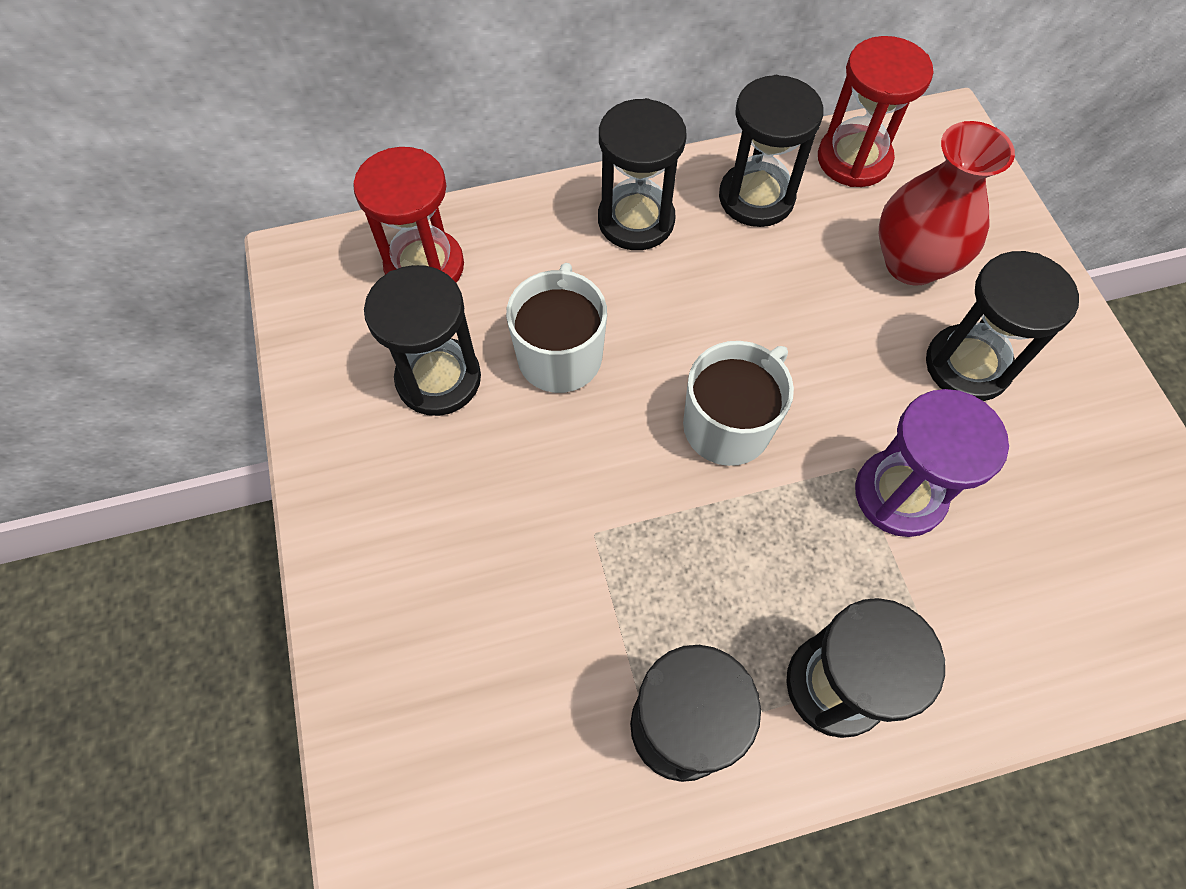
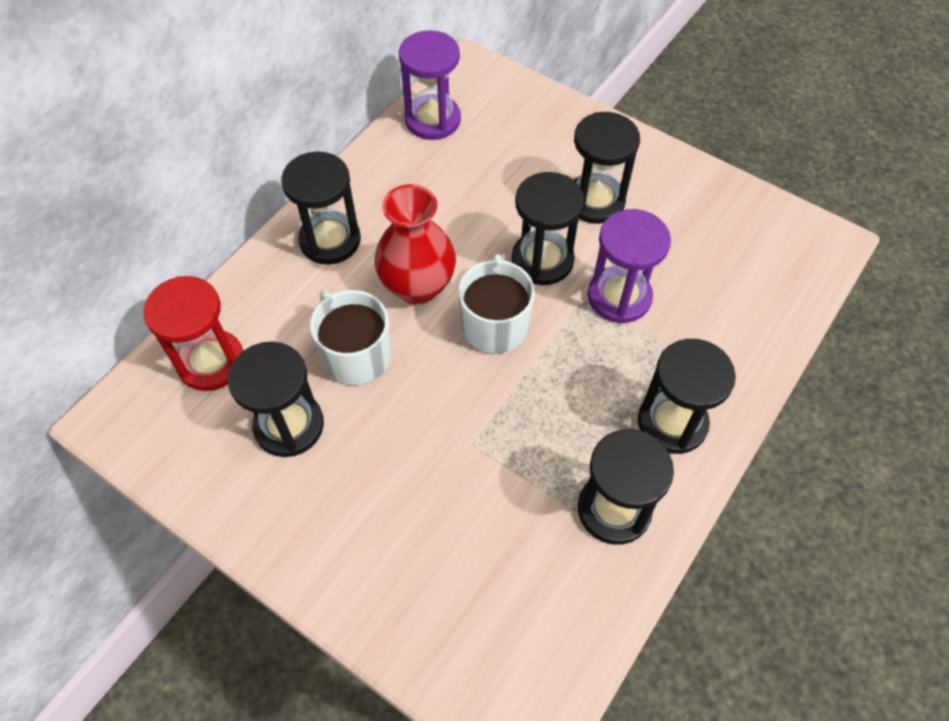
camera: 40 degrees left, 5 degrees down
(756, 197) = (394, 179): black hourglass -> black hourglass (542, 260)
(854, 159) = (432, 120): red hourglass -> purple hourglass
(912, 263) = (517, 161): red vase -> red vase (417, 286)

